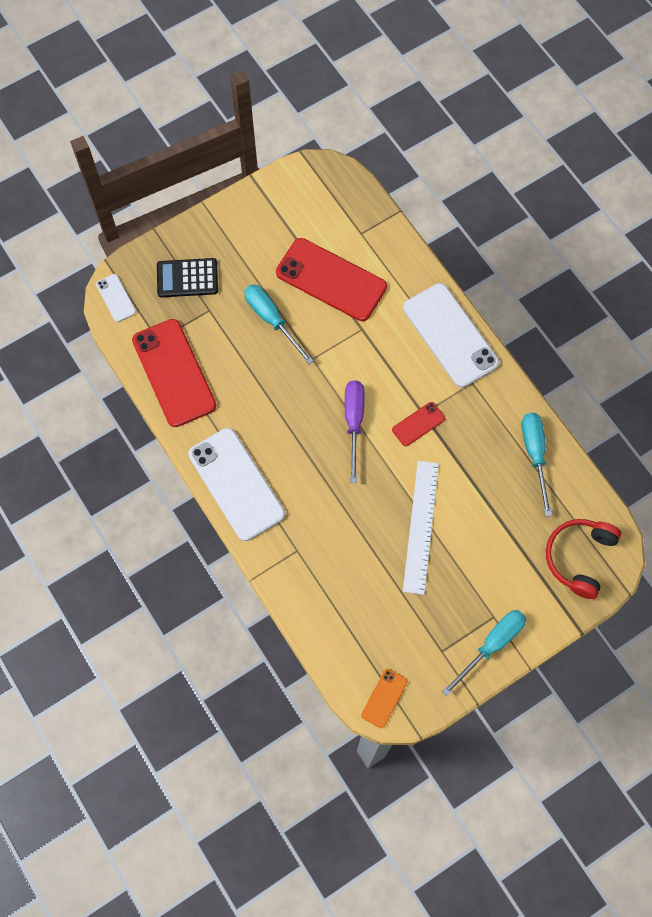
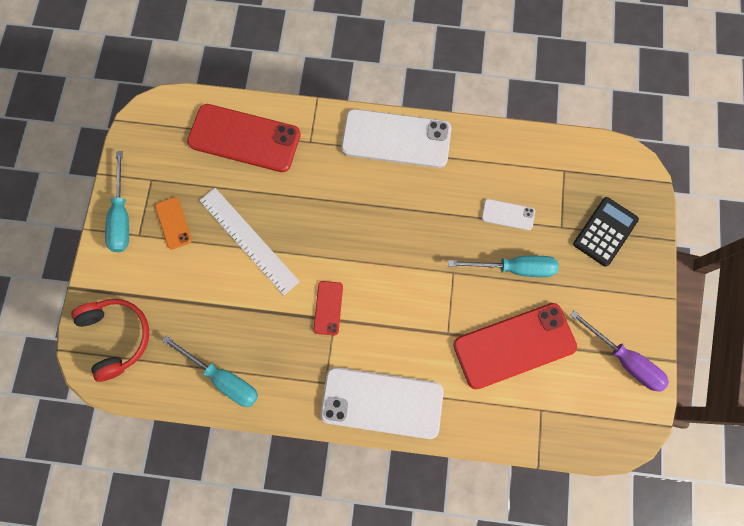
camera: 130 degrees right, 5 degrees up
(116, 298) = (627, 166): white phone -> white phone (507, 215)
(174, 373) = (525, 161): red phone -> red phone (244, 138)
(354, 422) = (372, 260): purple screwdriver -> purple screwdriver (624, 360)
(384, 698) = (158, 117): orange phone -> orange phone (173, 223)

